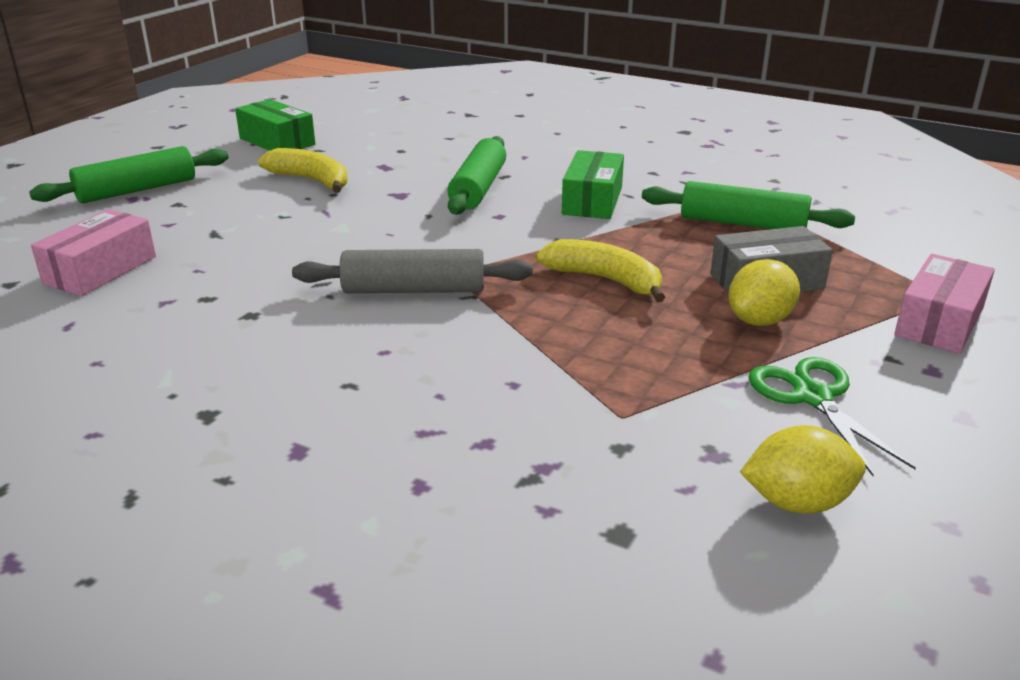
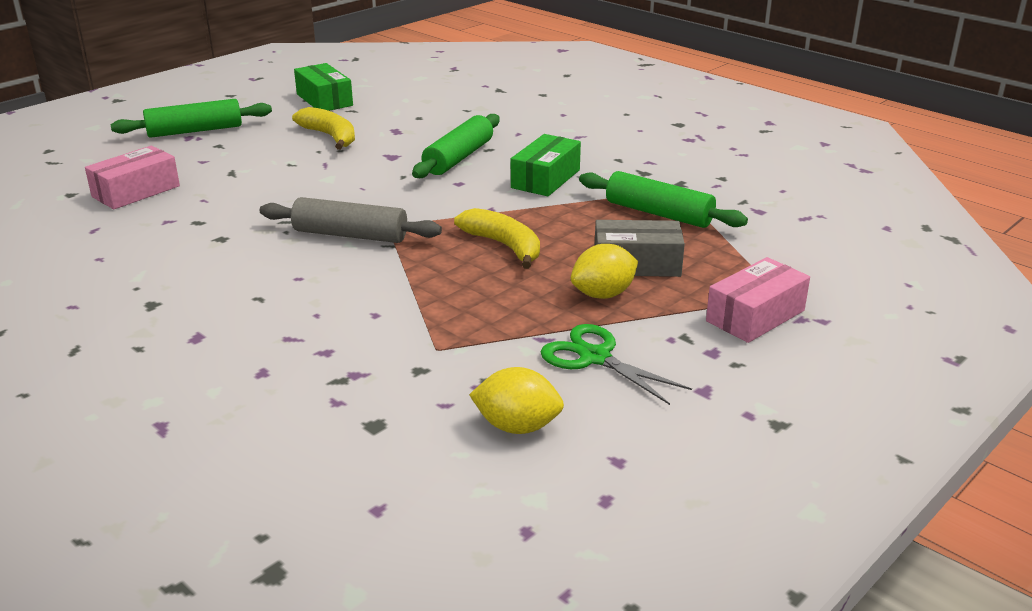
camera: 15 degrees right, 0 degrees up
(813, 397) = (595, 357): green scissors -> green scissors turned 45 degrees counterclockwise

